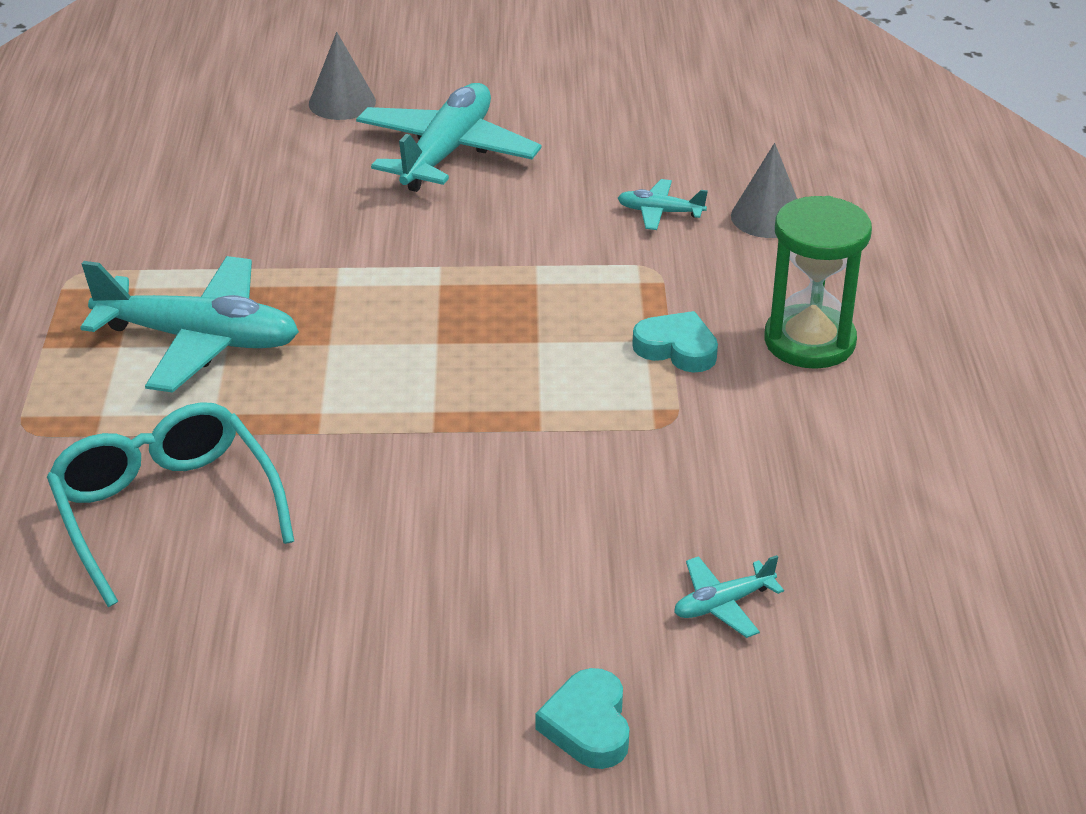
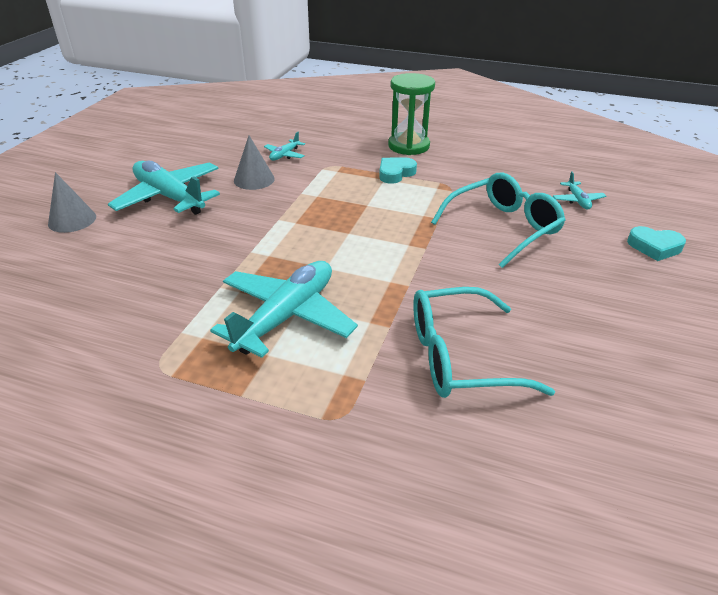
camera: 70 degrees left, 0 degrees up
(550, 511) = (503, 227): none -> turquoise glasses
(767, 217) = (311, 134): grey cone -> grey cone (254, 179)

